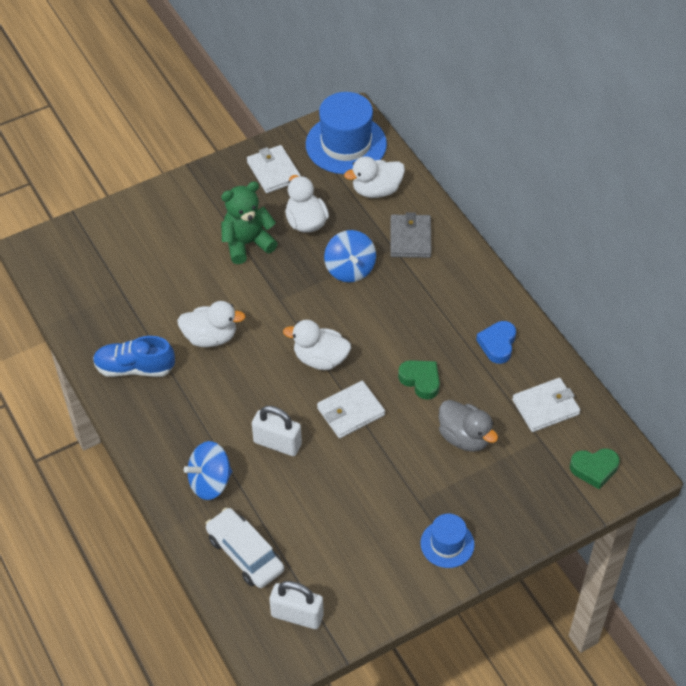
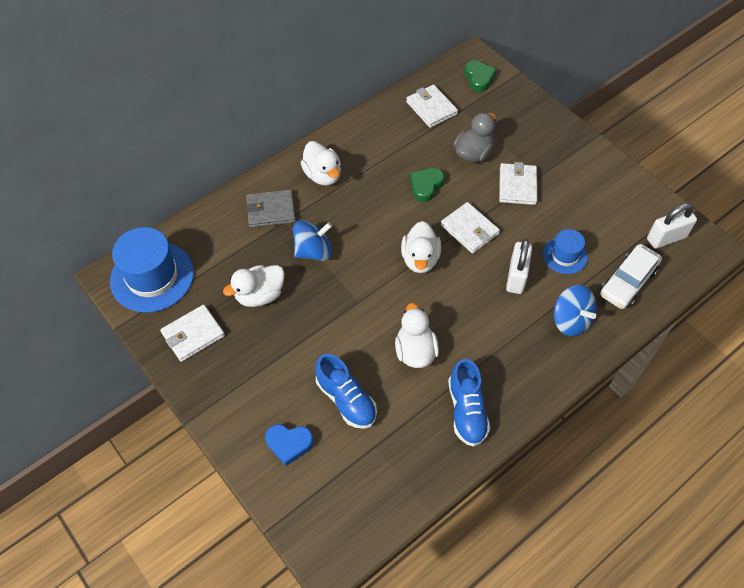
camera: 100 degrees left, 5 degrees up
(174, 276) = (346, 399): none -> blue shoe
(247, 243) = (293, 341): green teddy bear -> none
(297, 615) = (666, 238): white padlock -> white padlock turned 60 degrees clockwise
(376, 190) = (213, 243): white duck -> white duck (323, 175)
(406, 473) = (517, 186): none -> white wallet
(447, 544) = (570, 155): blue hat -> blue hat (565, 255)
(497, 344) = (377, 141): blue heart -> blue heart (289, 444)

